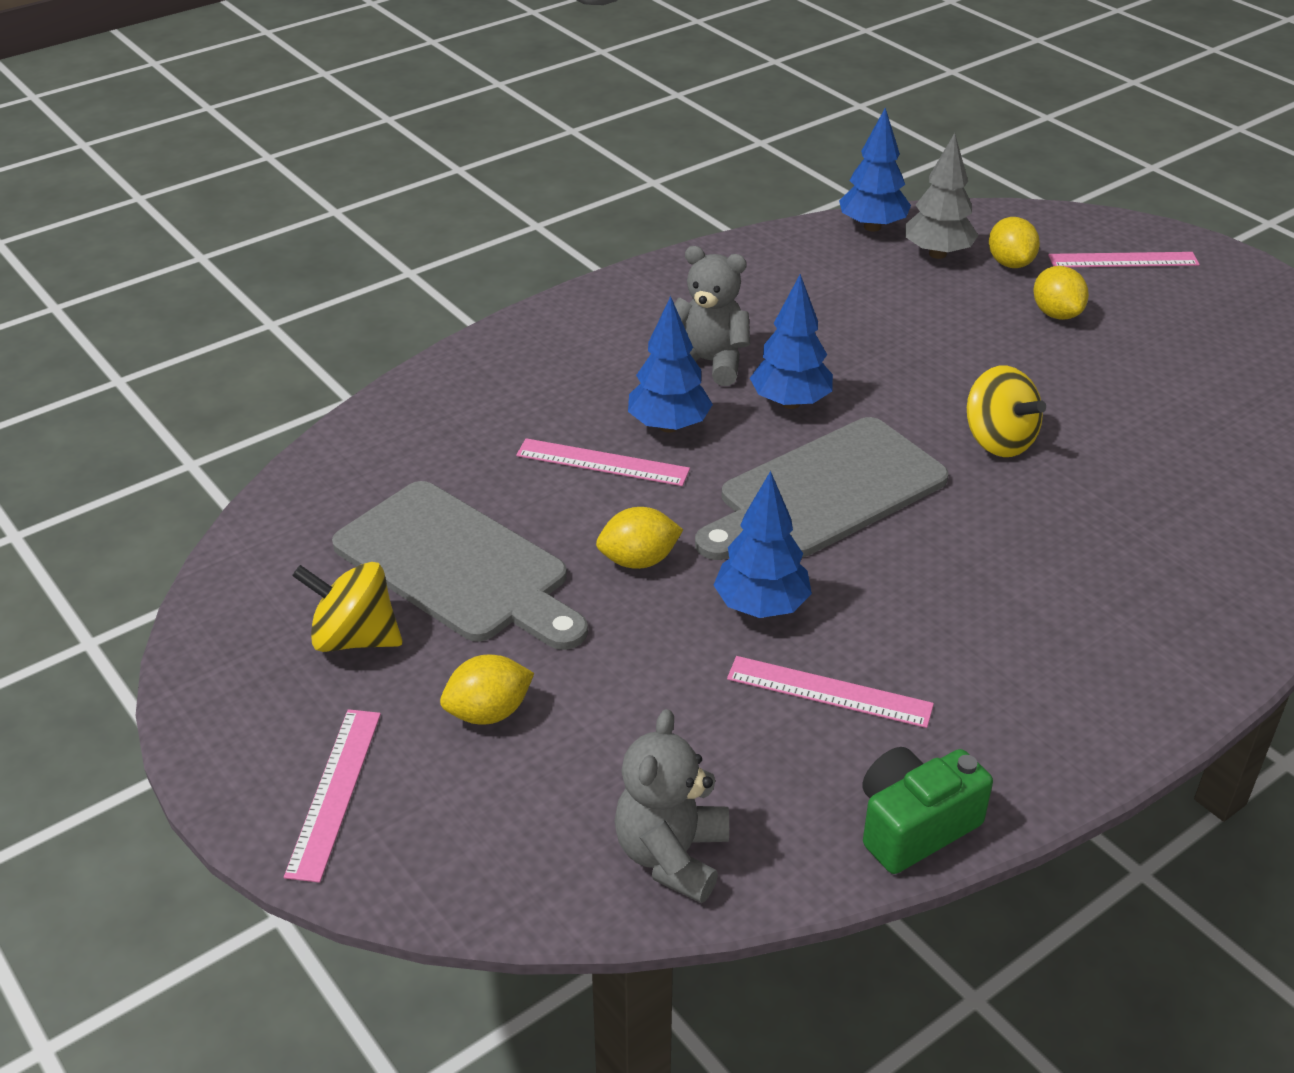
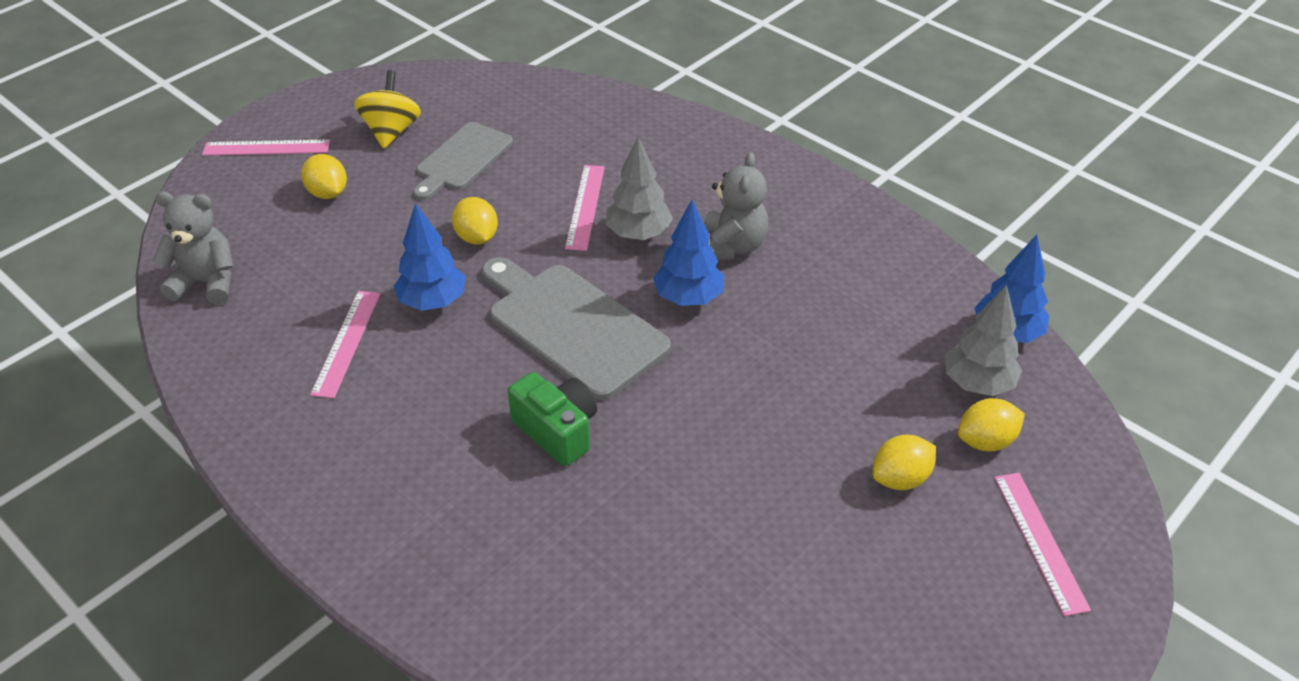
camera: 80 degrees right, 5 degrees up
(458, 566) = (462, 159): grey cutting board -> grey cutting board, size x0.64
(669, 426) = (638, 234): blue tree -> grey tree
(914, 826) = (219, 392): green camera -> green camera (557, 430)
(998, 441) = (667, 433): yellow spinning top -> none

